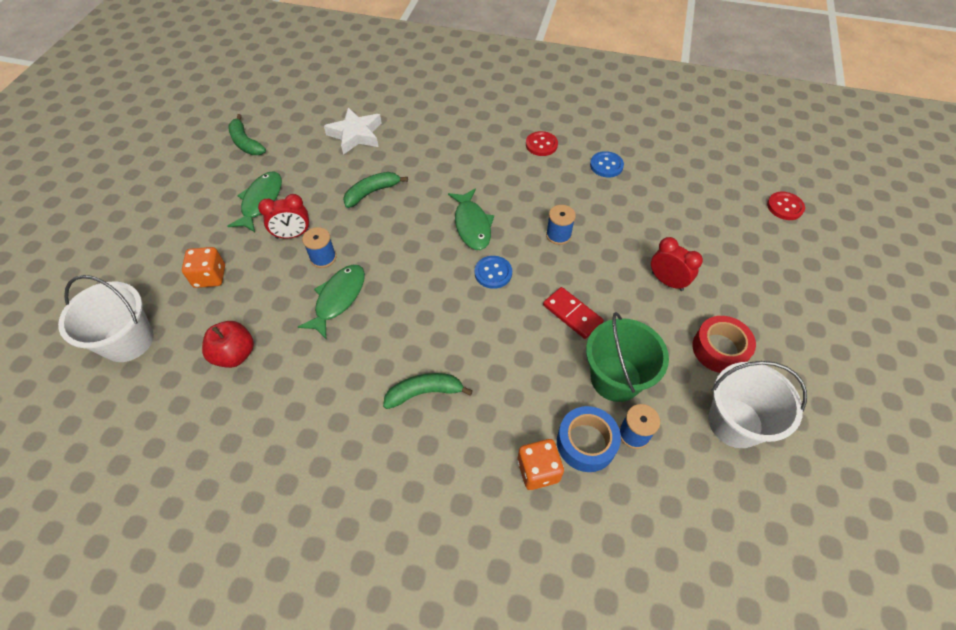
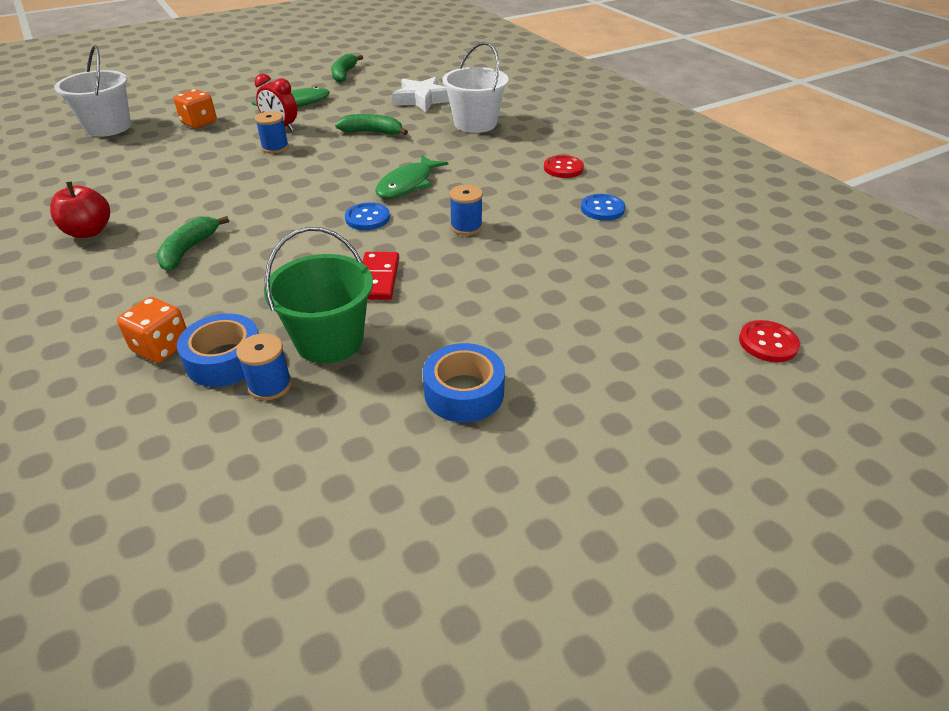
camera: 45 degrees right, 15 degrees down
(235, 354) = (138, 163): red apple -> red apple (89, 232)
(338, 299) = (241, 171): green fish -> none
(424, 392) = (188, 250): green banana -> green banana turned 105 degrees counterclockwise
(667, 281) = (507, 313): red clock -> none
(719, 349) = (464, 392): red tape -> blue tape
(735, 423) = (369, 453): white bucket -> white bucket (475, 123)

